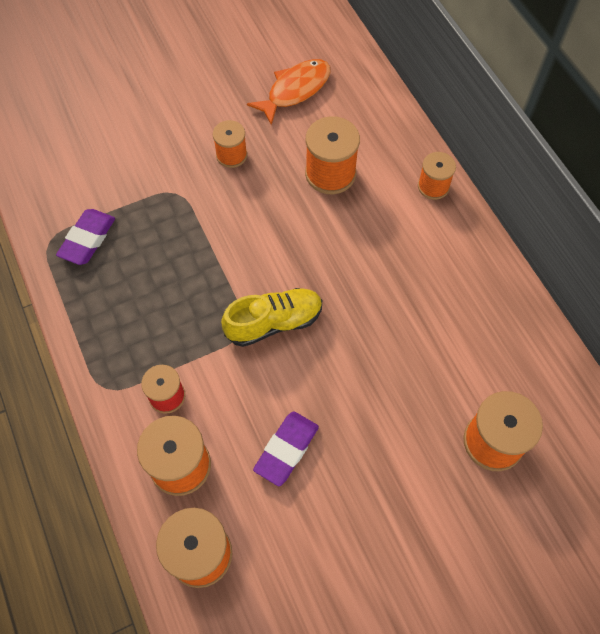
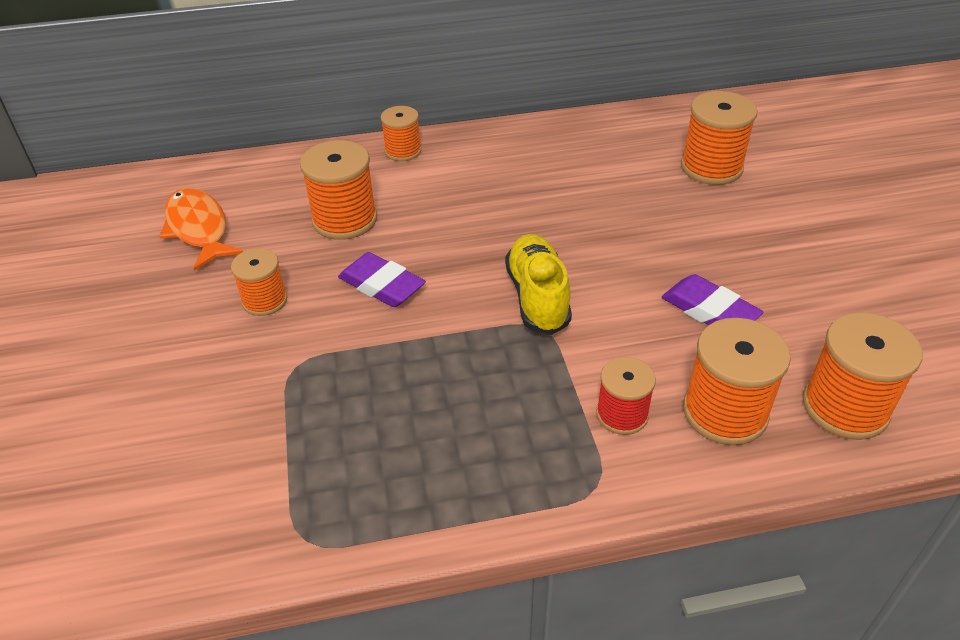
camera: 75 degrees left, 20 degrees down
(88, 239) = (327, 483): purple eraser -> purple eraser (382, 285)

